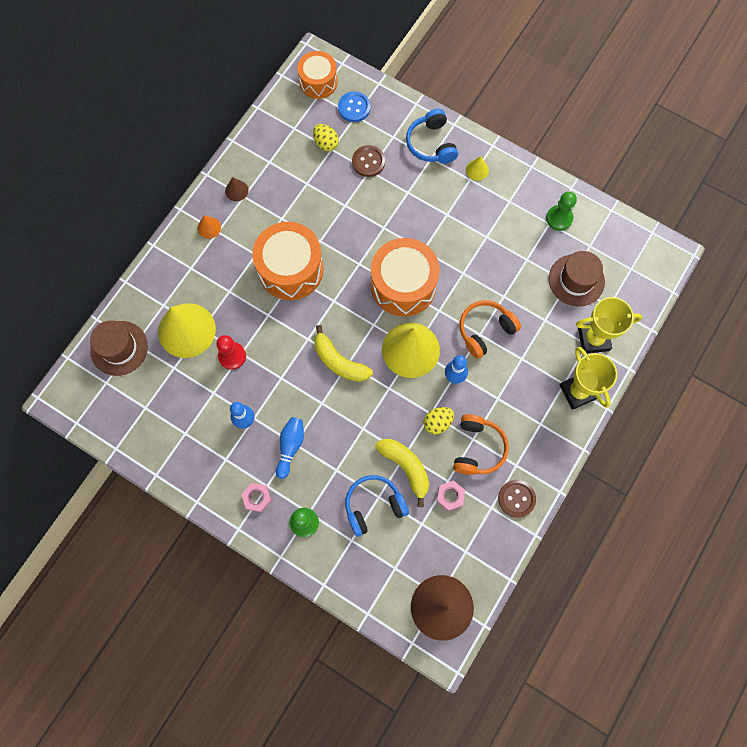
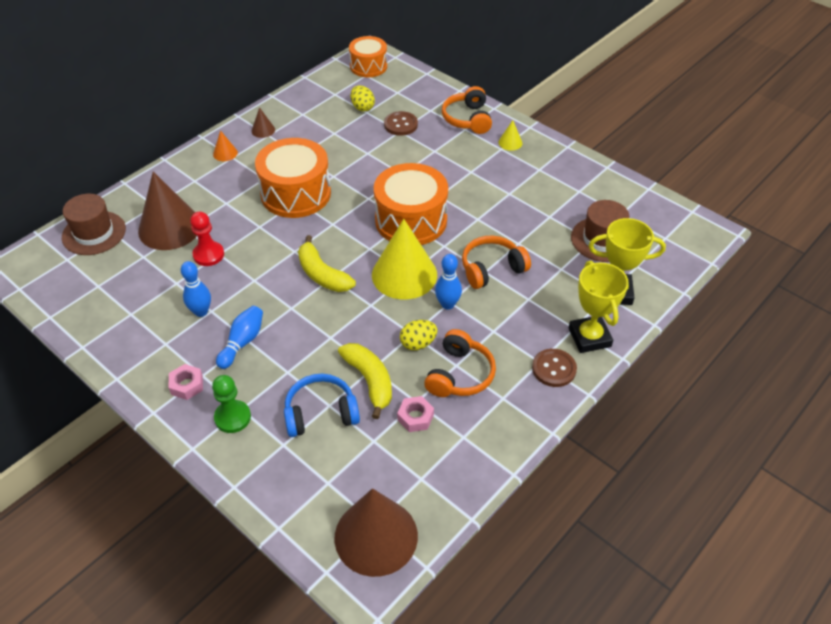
camera: 10 degrees right, 25 degrees down
(186, 330) = (170, 228): yellow cone -> brown cone
(354, 107) = (398, 86): blue button -> none
(431, 144) = (467, 119): blue headphones -> orange headphones
(516, 498) = (497, 432): brown button -> brown button (554, 369)
(559, 218) = (590, 188): green pawn -> none

